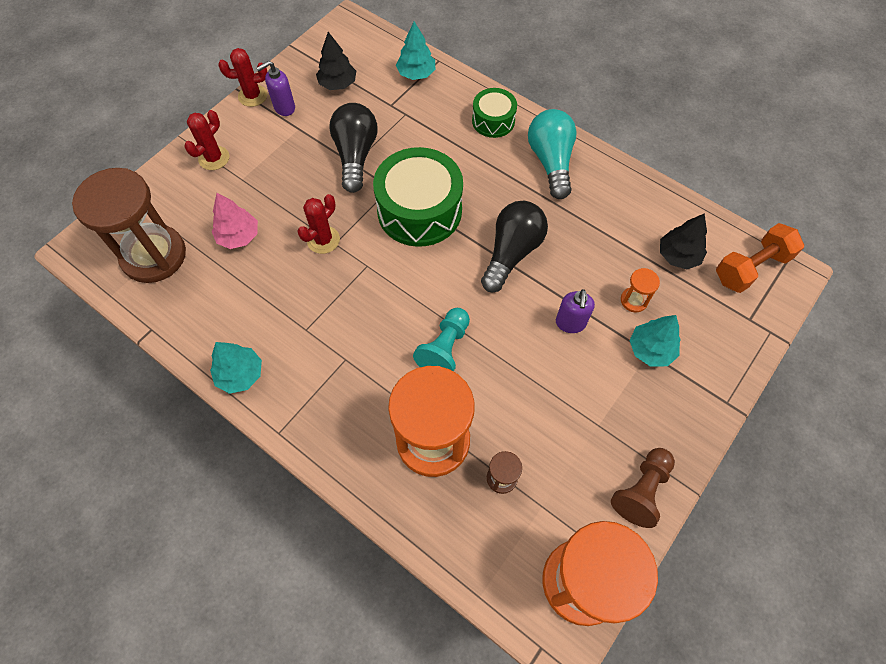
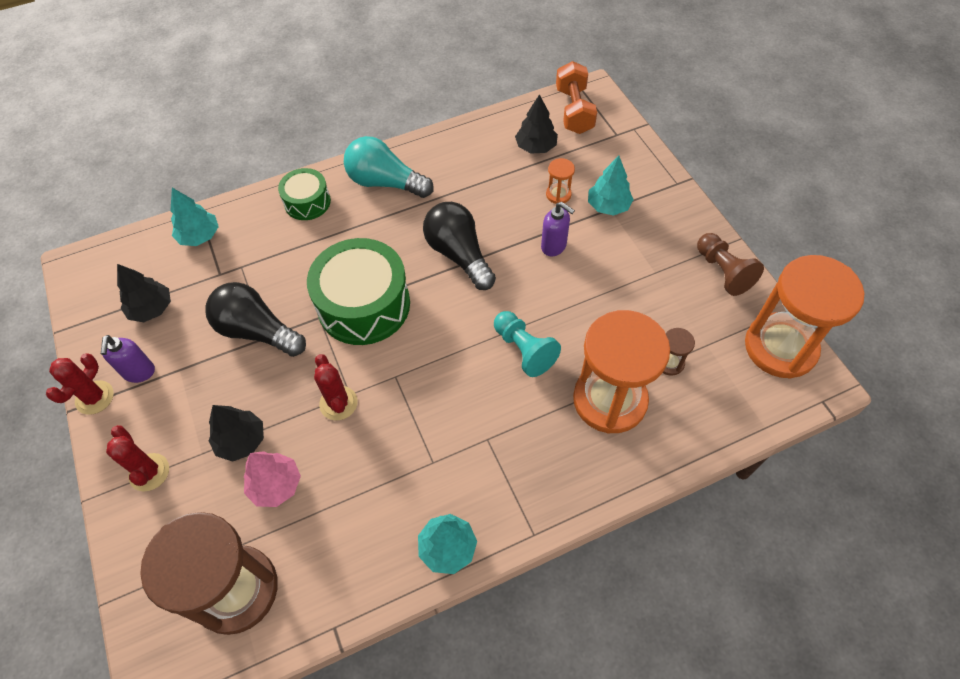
camera: 60 degrees left, 5 degrees down
(262, 196) = (241, 440): none -> black tree

